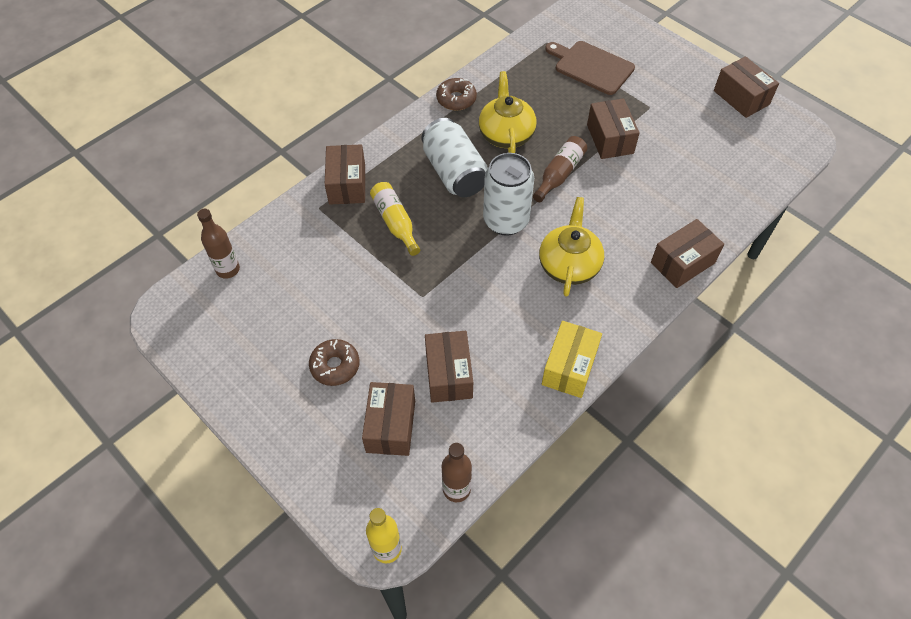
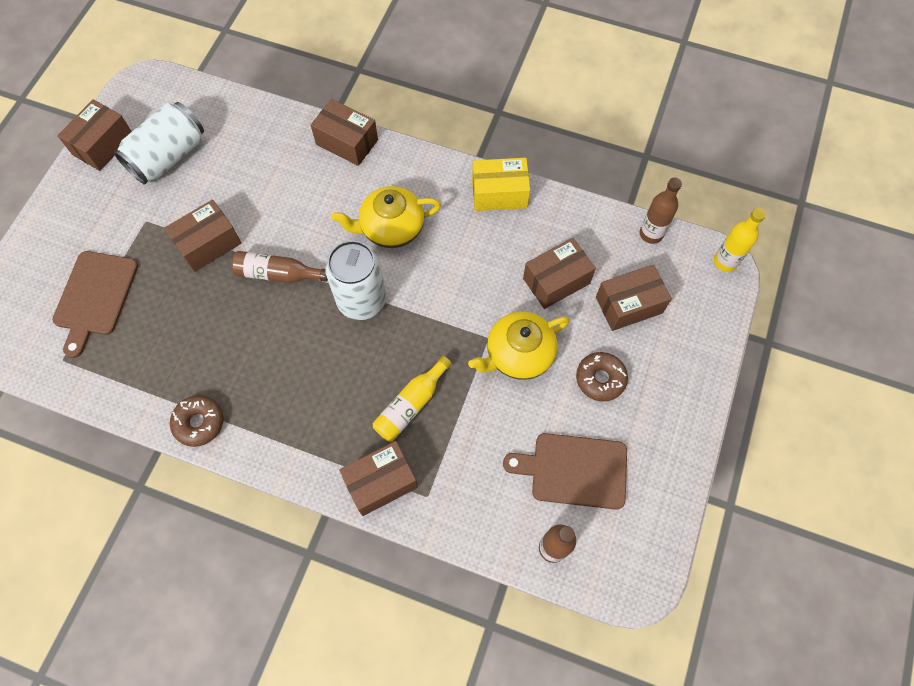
camera: 115 degrees left, 10 degrees up
(273, 310) = (574, 470): none -> brown cutting board
(454, 172) = (317, 376): white can -> white can (168, 156)
(506, 134) = (238, 346): yellow teapot -> yellow teapot (518, 354)

